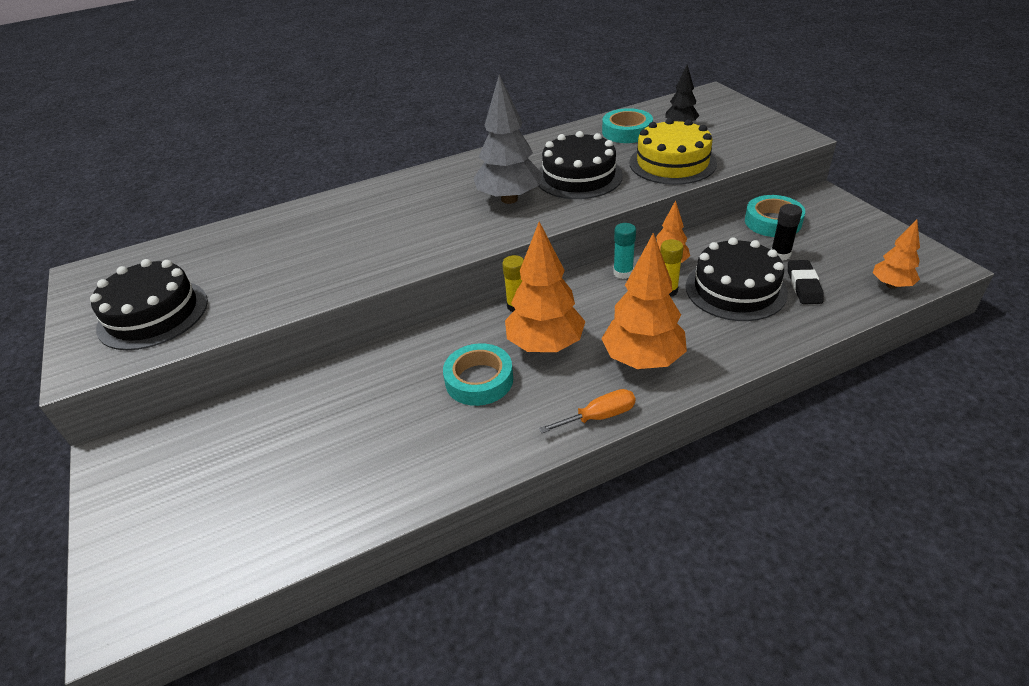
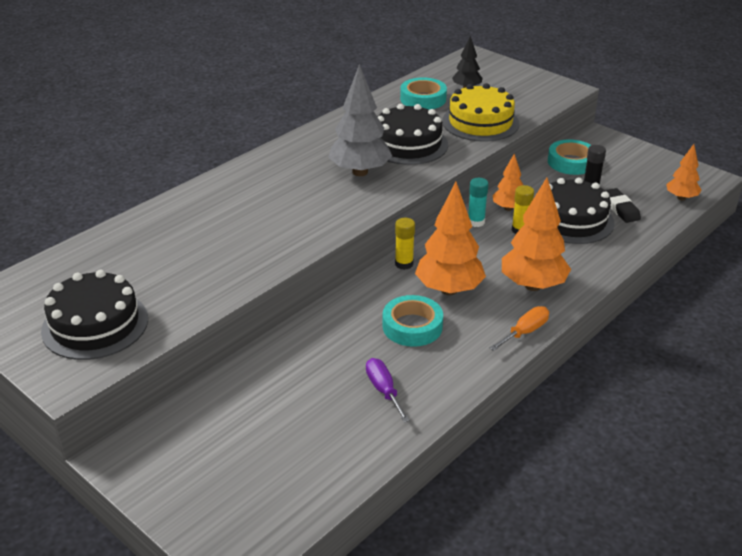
camera: 25 degrees left, 5 degrees down
(400, 450) = (383, 390): none -> purple screwdriver

